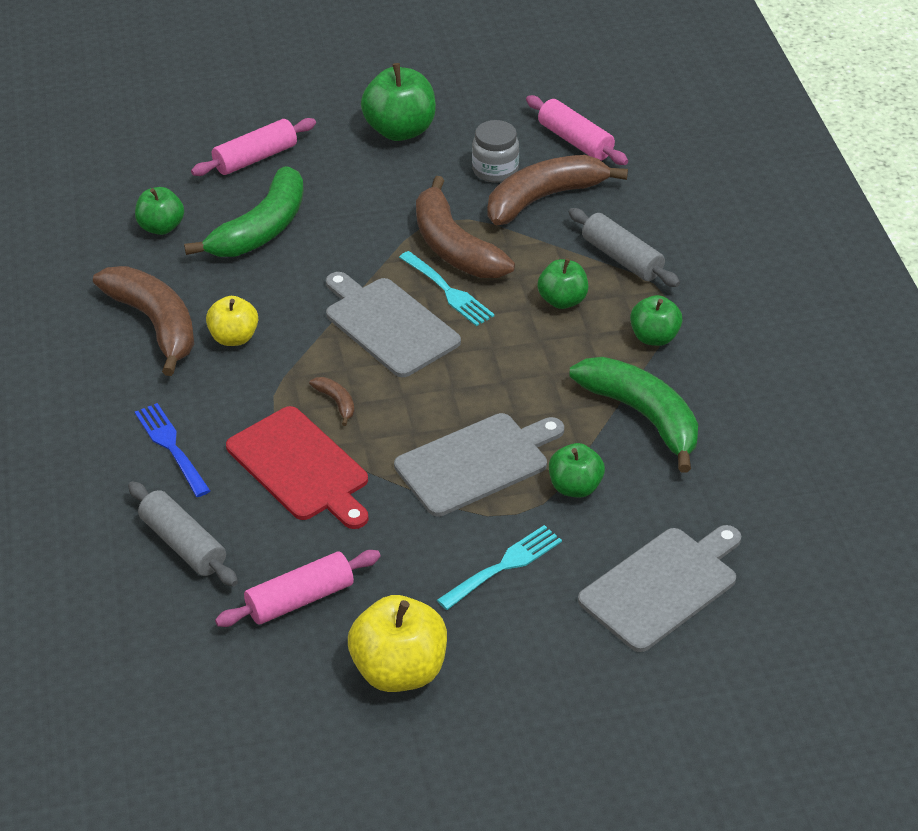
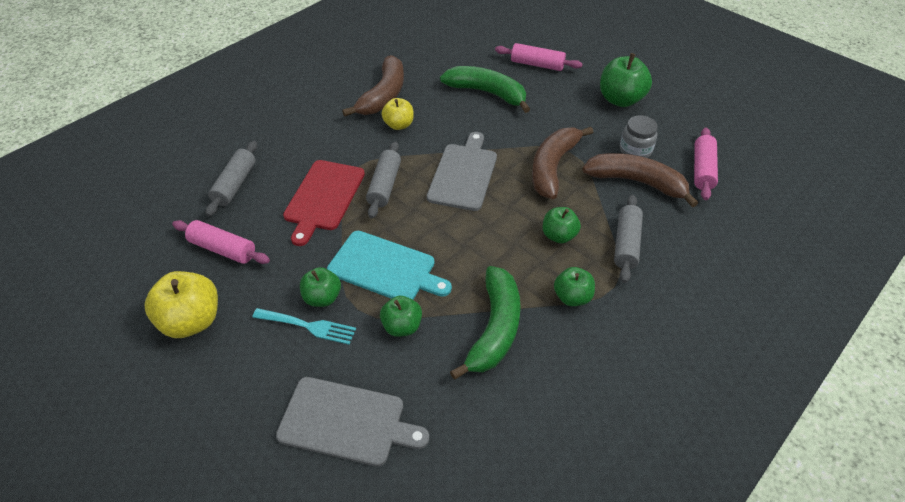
camera: 55 degrees right, 5 degrees up
(161, 227) = (453, 62): green apple -> green apple (322, 297)
(171, 446) = (302, 144): blue fork -> none
(261, 229) = (487, 93): green banana -> green banana turned 150 degrees counterclockwise
(336, 402) = (384, 185): brown banana -> grey rolling pin
(448, 291) = (514, 183): turquoise fork -> none
(476, 462) = (385, 268): grey cutting board -> turquoise cutting board

